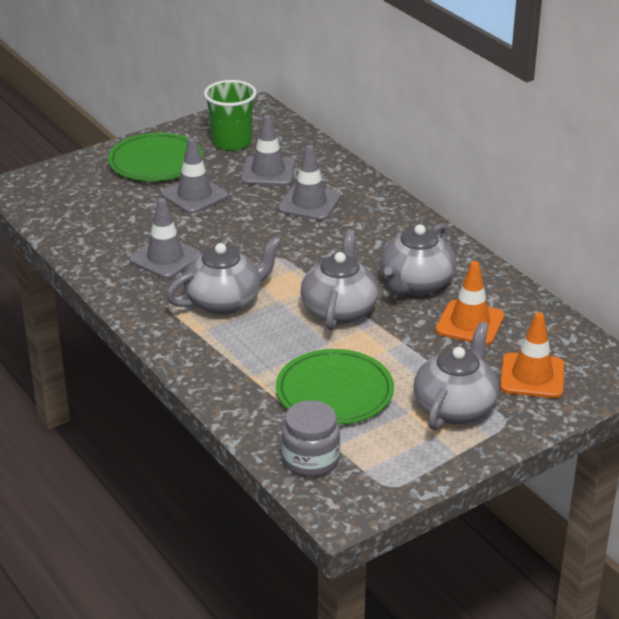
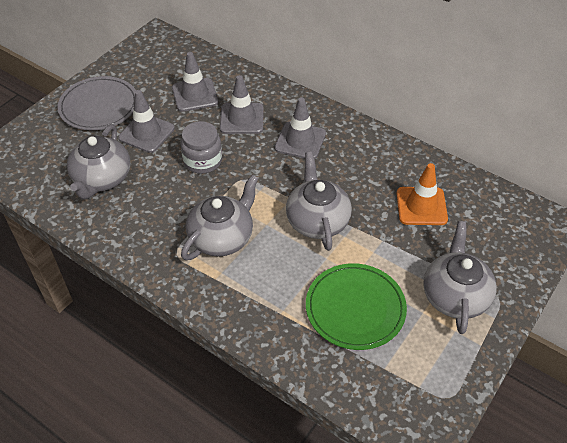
camera: 20 degrees left, 15 degrees up
(155, 161) = (99, 106): green plate -> grey plate
(165, 258) = (152, 205): grey traffic cone -> grey traffic cone (300, 141)
(231, 142) = (152, 73): green cup -> none
(310, 459) = (372, 389): grey jar -> grey jar (203, 161)
(416, 284) = (362, 178): grey teapot -> grey teapot (102, 179)
(532, 376) = (493, 246): orange traffic cone -> none

